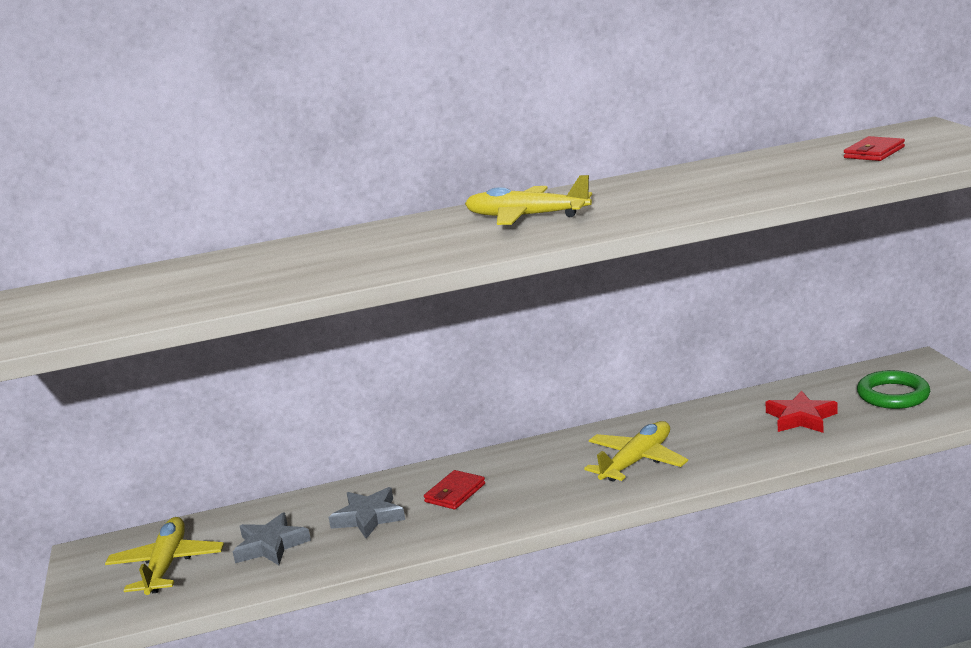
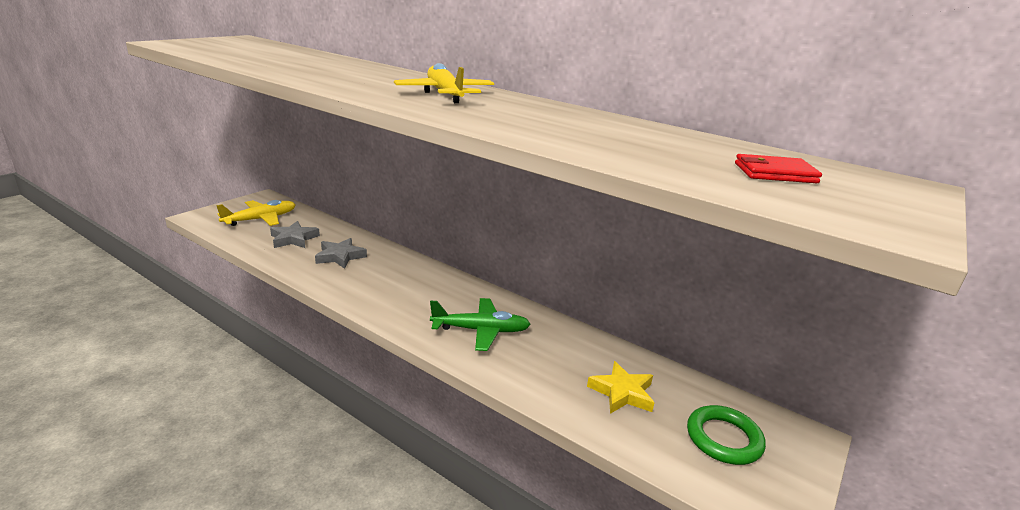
camera: 45 degrees right, 5 degrees up
(455, 493) = (386, 274): red wallet -> none
(636, 461) = (480, 330): yellow plane -> green plane
(801, 418) = (622, 392): red star -> yellow star

